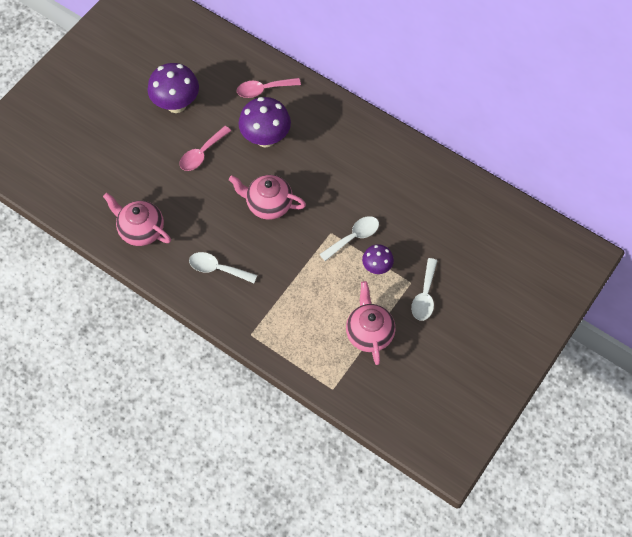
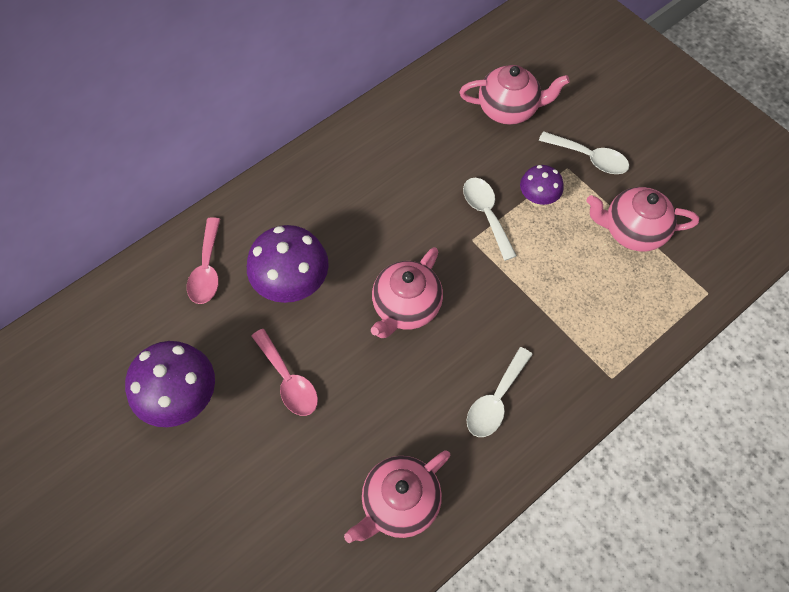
camera: 75 degrees left, 0 degrees up
(451, 234) = (508, 109): none -> pink teapot

